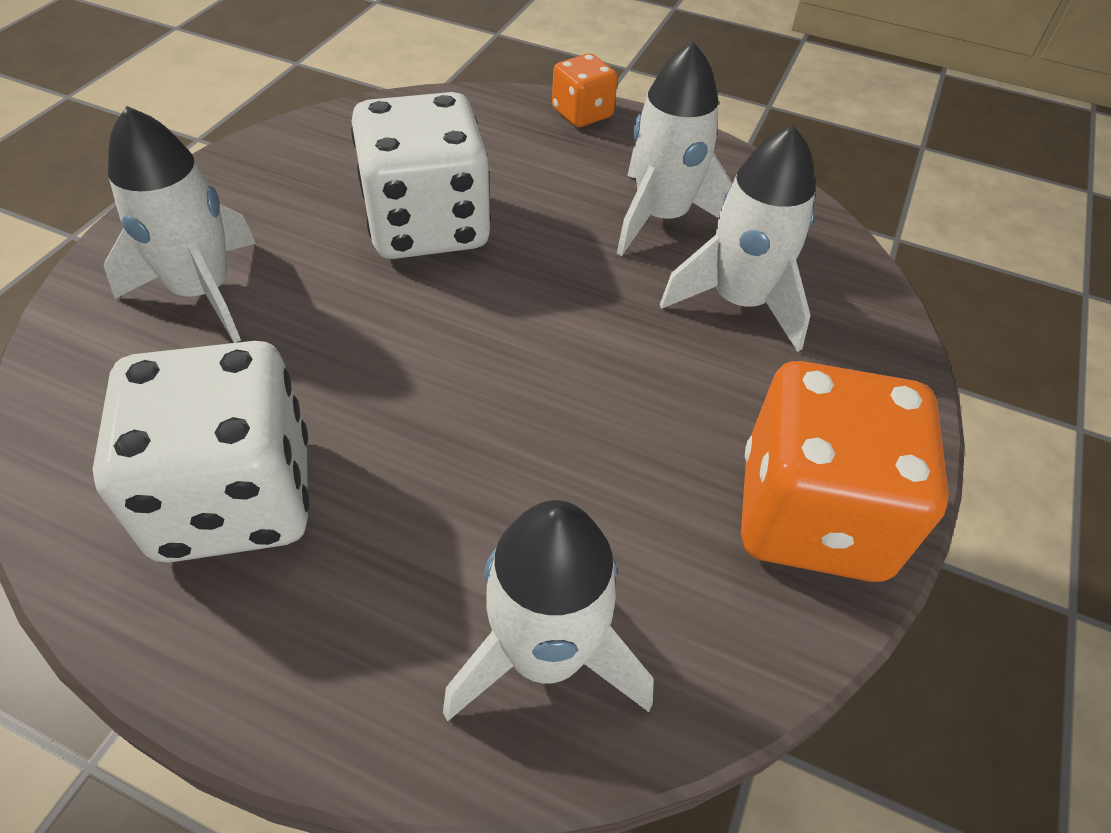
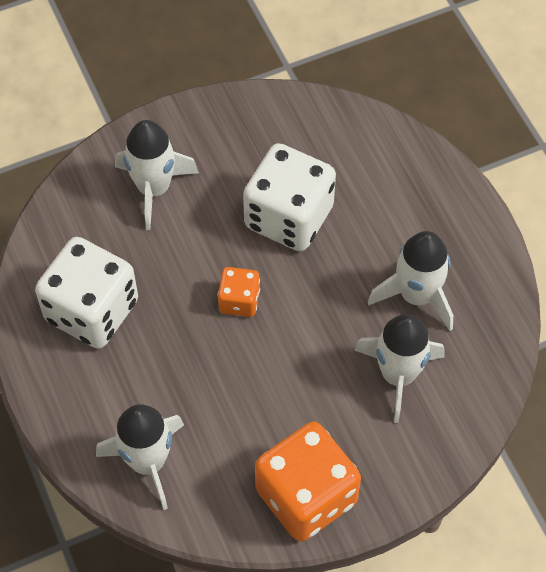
camera: 45 degrees right, 10 degrees up
(582, 114) = (453, 189): orange dice -> orange dice (239, 301)

